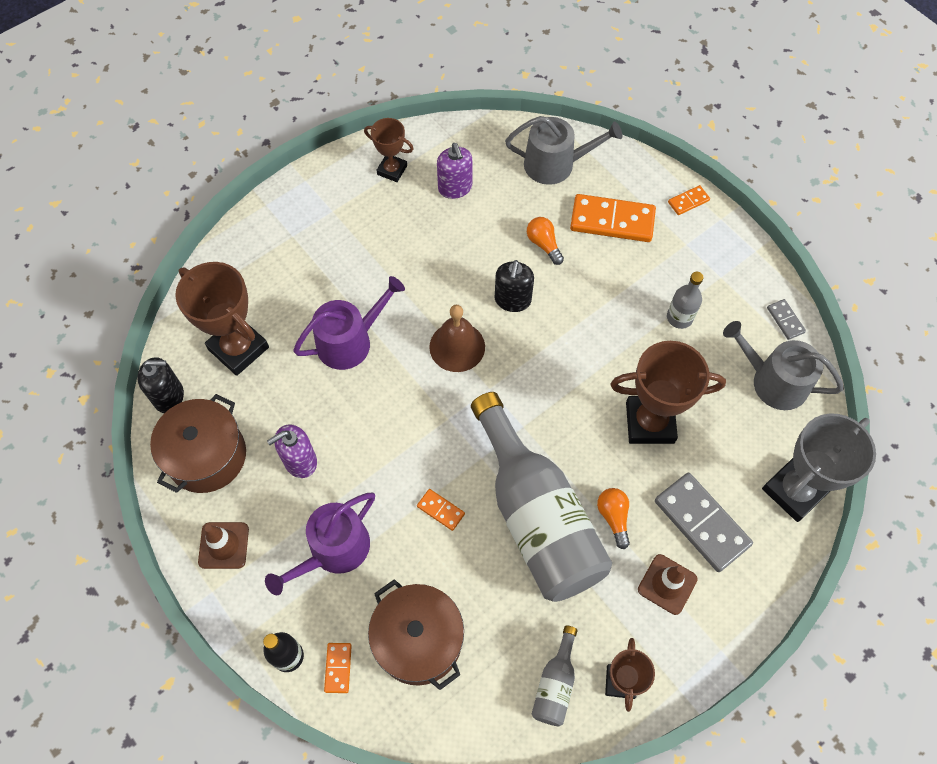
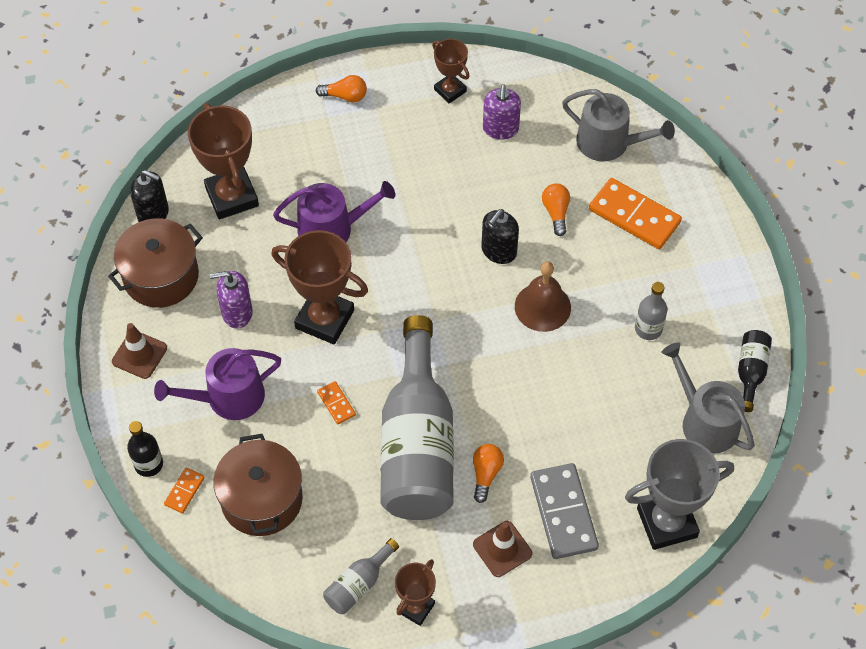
camera: 25 degrees right, 5 degrees down
(298, 211) = (345, 96): none -> orange light bulb
(457, 346) = (425, 272): brown bell -> brown bell (542, 307)
(650, 422) = (565, 409): brown trophy -> brown trophy (324, 319)
(688, 201) = (720, 227): orange domino -> none
(785, 320) = (750, 372): grey domino -> black bottle

